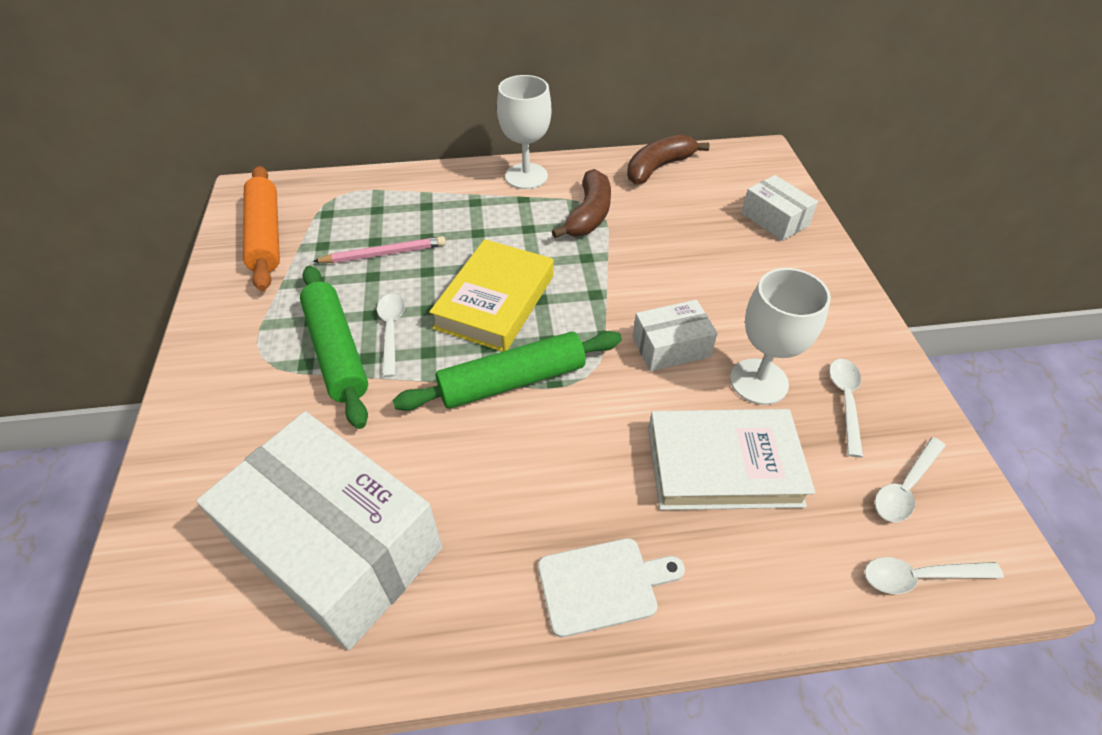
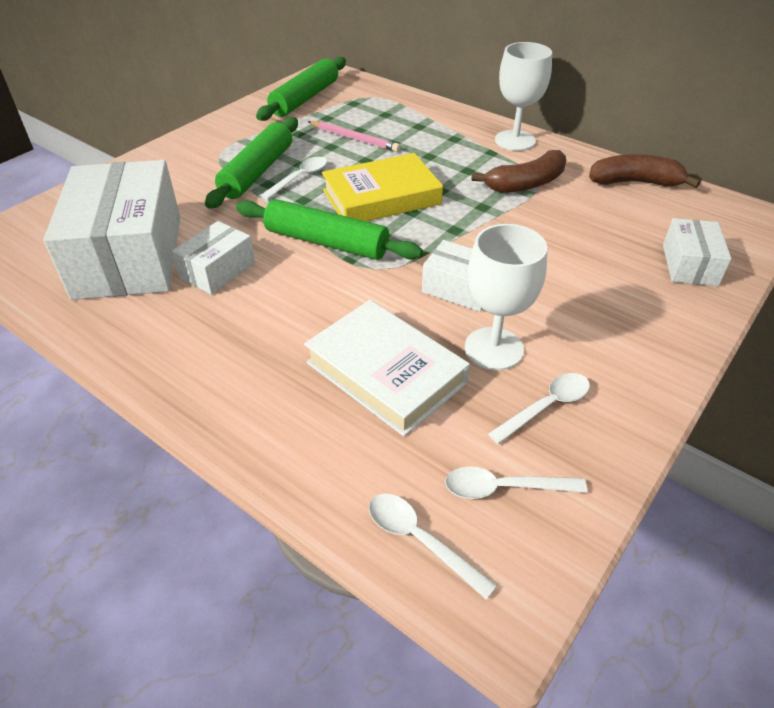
camera: 45 degrees right, 5 degrees down
(265, 235) = (304, 98): orange rolling pin -> green rolling pin
(456, 487) = (218, 270): none -> white box
(603, 585) = (216, 370): white cutting board -> none

